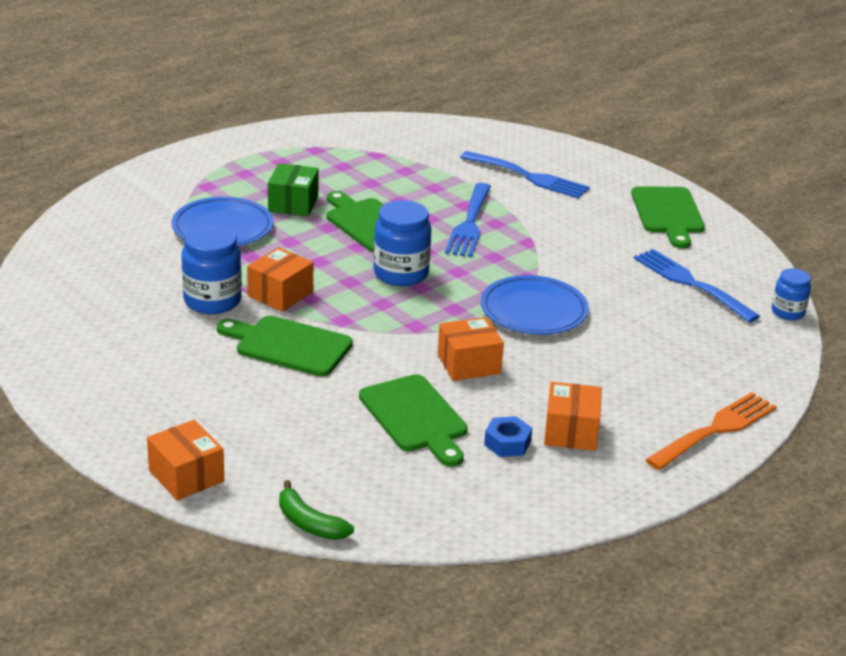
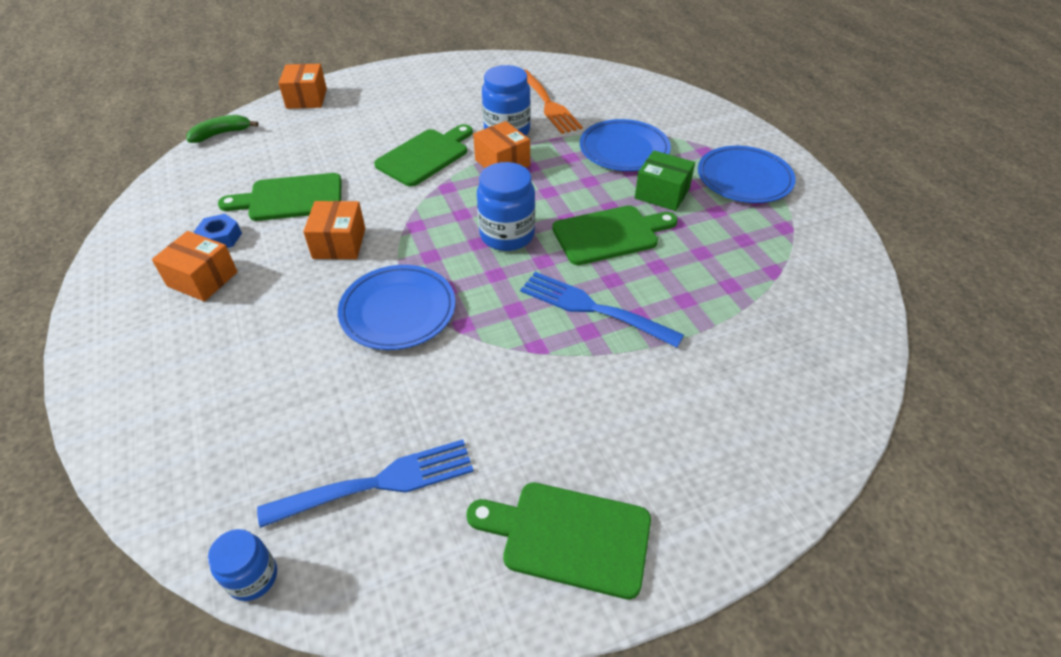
camera: 110 degrees right, 15 degrees up
(186, 476) = (306, 98): orange box -> orange box turned 75 degrees counterclockwise
(248, 166) = (744, 178): none -> blue plate
(528, 176) = (706, 398): blue fork -> none
(715, 430) = (117, 384): orange fork -> orange fork (548, 104)

